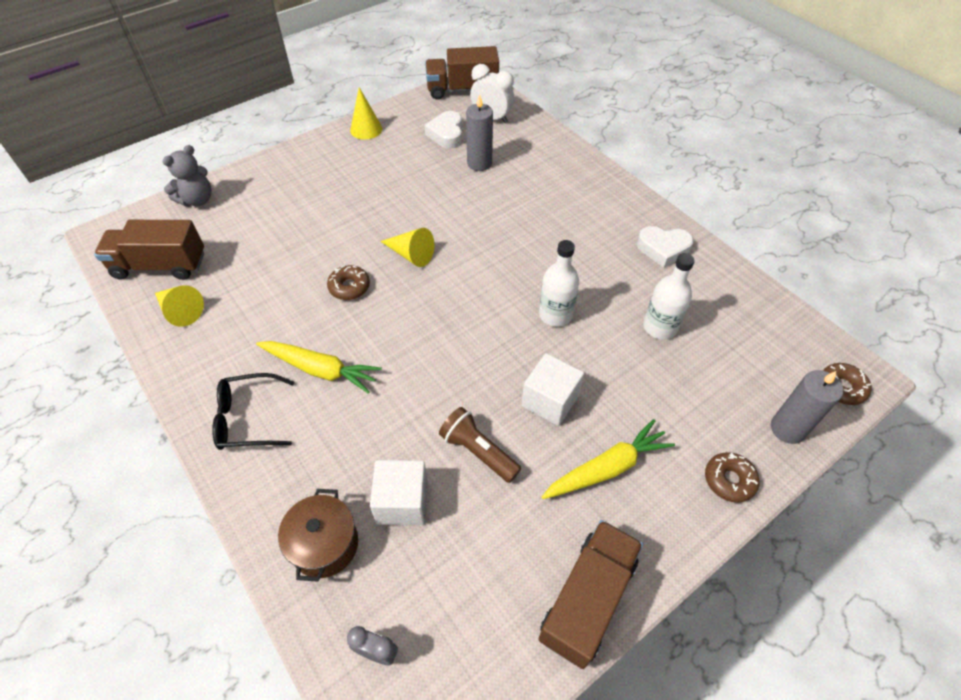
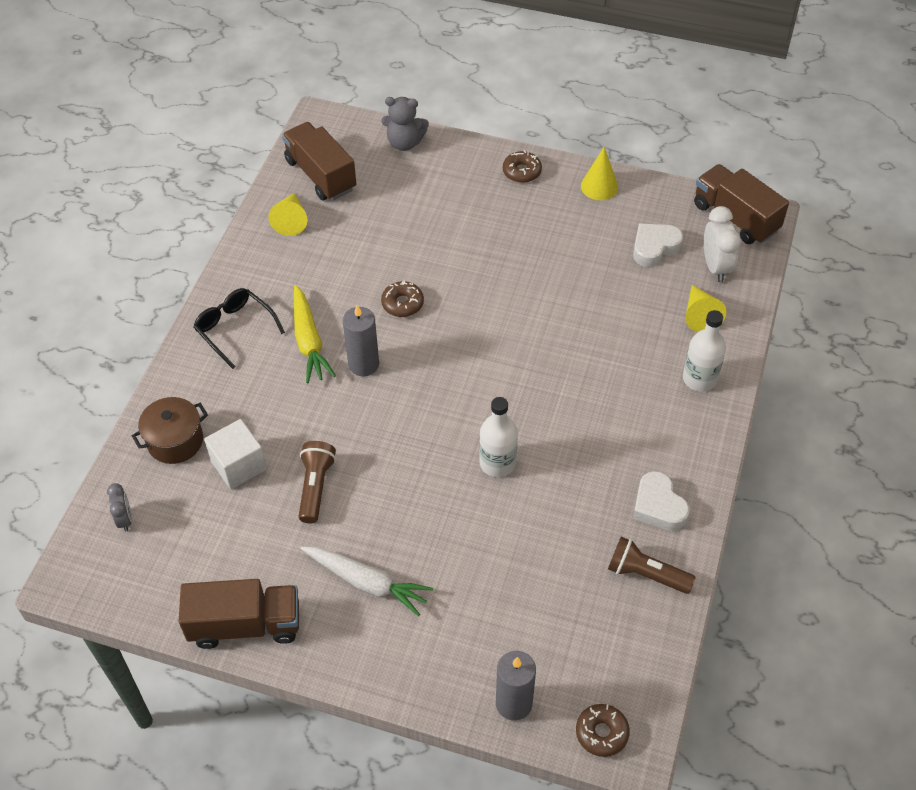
camera: 55 degrees right, 0 degrees up
(411, 255) = (474, 320): yellow cone -> yellow cone (699, 315)
(479, 163) = (638, 297): grey candle -> grey candle (363, 364)
(550, 401) = (401, 508): white cube -> none
(607, 468) = (367, 582): yellow carrot -> white carrot
(660, 327) = (551, 550): white bottle -> white bottle (699, 379)
(716, 287) = (646, 574): none -> brown flashlight
(729, 480) = (422, 677): brown donut -> brown donut (522, 171)

